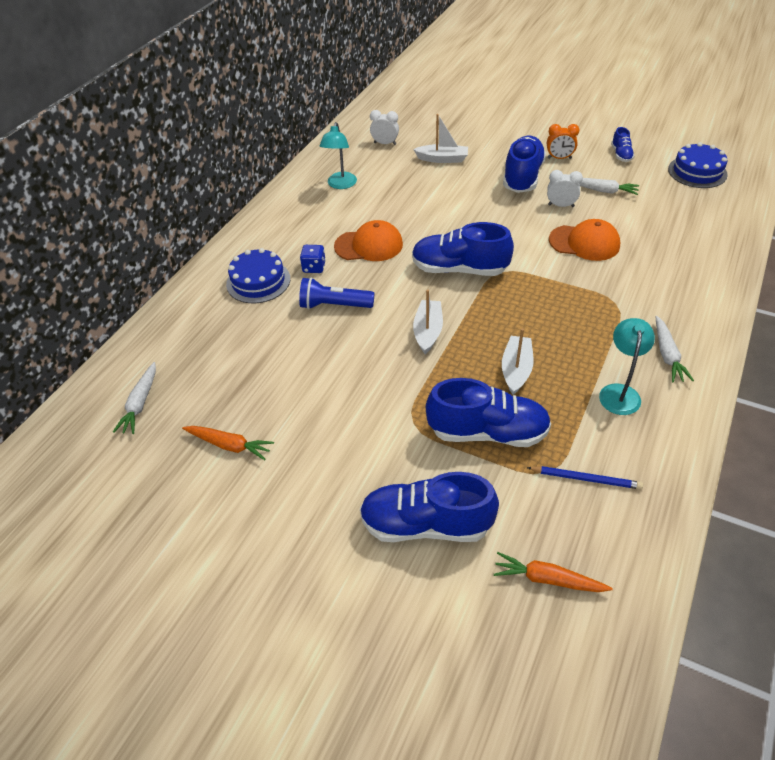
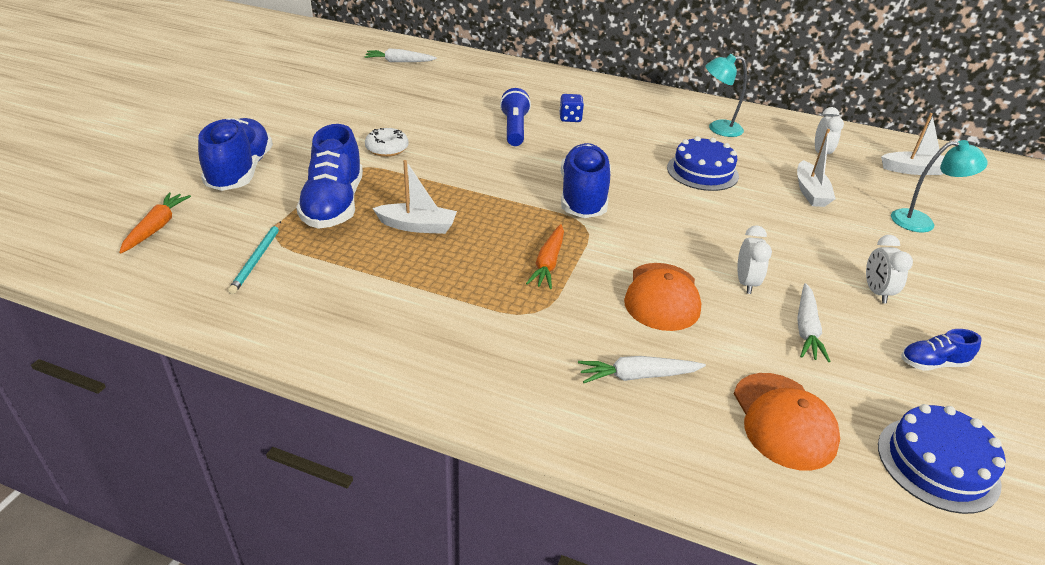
camera: 80 degrees right, 10 degrees down
(229, 445) = (350, 93): orange carrot -> orange carrot (548, 263)
(258, 281) = (545, 95): blue cake -> blue cake (702, 172)
(369, 245) = (613, 145): orange cap -> orange cap (783, 421)
(374, 400) = (387, 149): none -> white donut
(428, 331) = (478, 176): white boat -> white boat (914, 170)
(522, 177) = (803, 253): blue shoe -> none
(559, 158) = (876, 292): orange clock -> white clock
(586, 479) = (257, 259): blue pencil -> turquoise pencil
(619, 392) = (373, 296): turquoise lamp -> turquoise lamp (921, 222)
(667, 355) = (434, 345): white carrot -> white carrot (638, 376)

